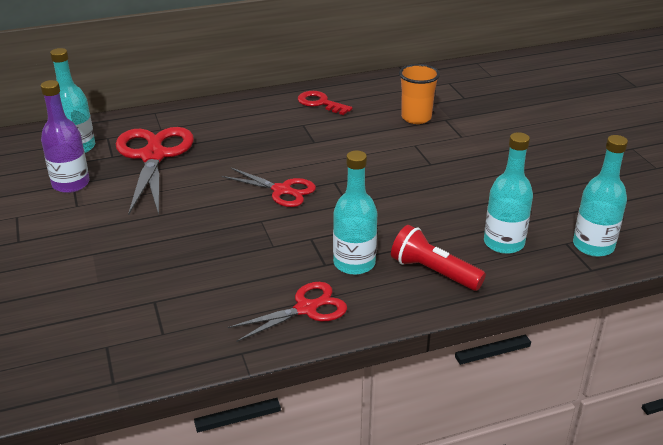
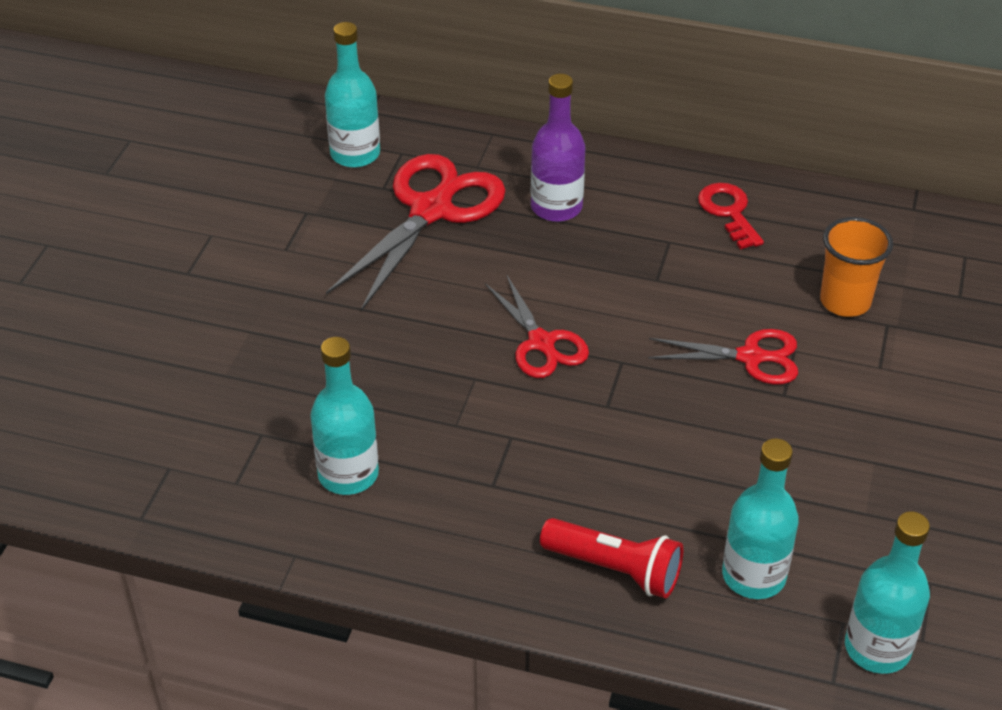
camera: 35 degrees right, 10 degrees up
(71, 184) = (303, 212): purple bottle -> purple bottle (556, 207)
(306, 308) = (415, 536): red scissors -> red scissors (751, 357)
(354, 263) = (529, 502): turquoise bottle -> turquoise bottle (348, 474)
(433, 272) = (615, 569): red flashlight -> red flashlight turned 135 degrees clockwise

